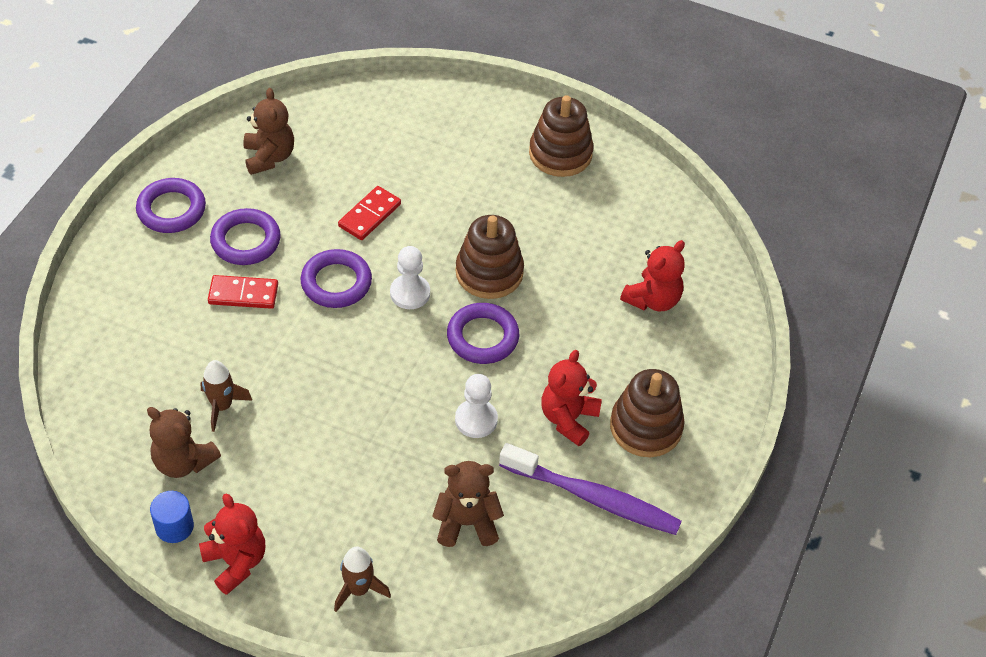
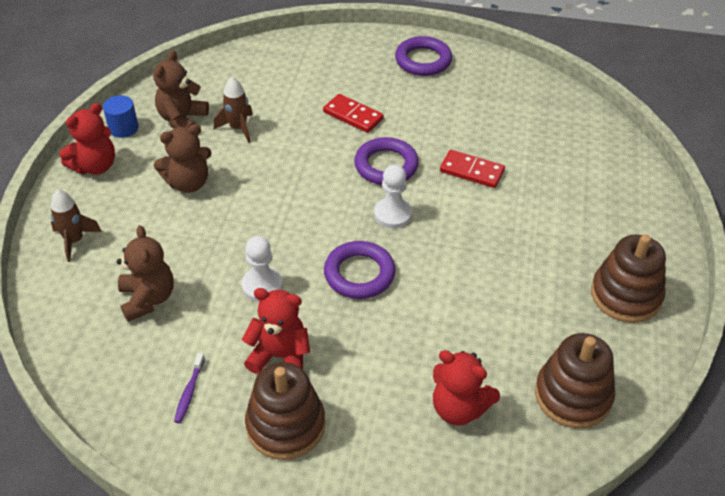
camera: 80 degrees right, 5 degrees down
(243, 294) = (353, 116): red domino -> red domino turned 45 degrees counterclockwise
(246, 241) = (409, 105): purple ring -> none
(269, 157) = (506, 99): brown teddy bear -> brown teddy bear (188, 183)
(489, 272) = (439, 265): brown stacking toy -> brown stacking toy (573, 395)
(594, 498) = (189, 392): purple toothbrush -> purple toothbrush, size x0.40

